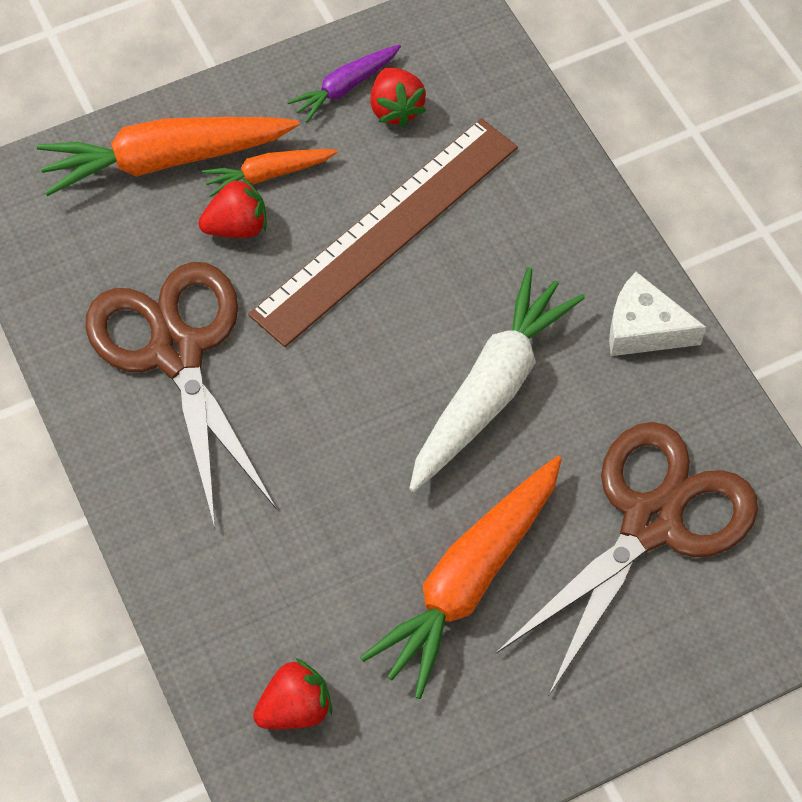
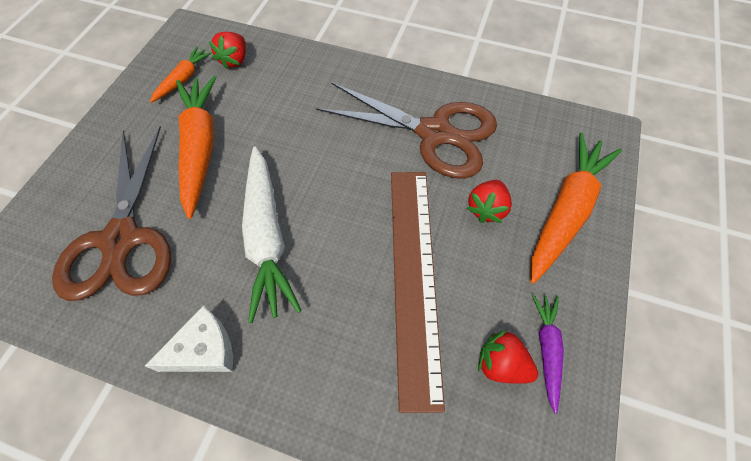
camera: 135 degrees right, 0 degrees up
(268, 174) = (511, 250): orange carrot -> orange carrot (183, 79)

